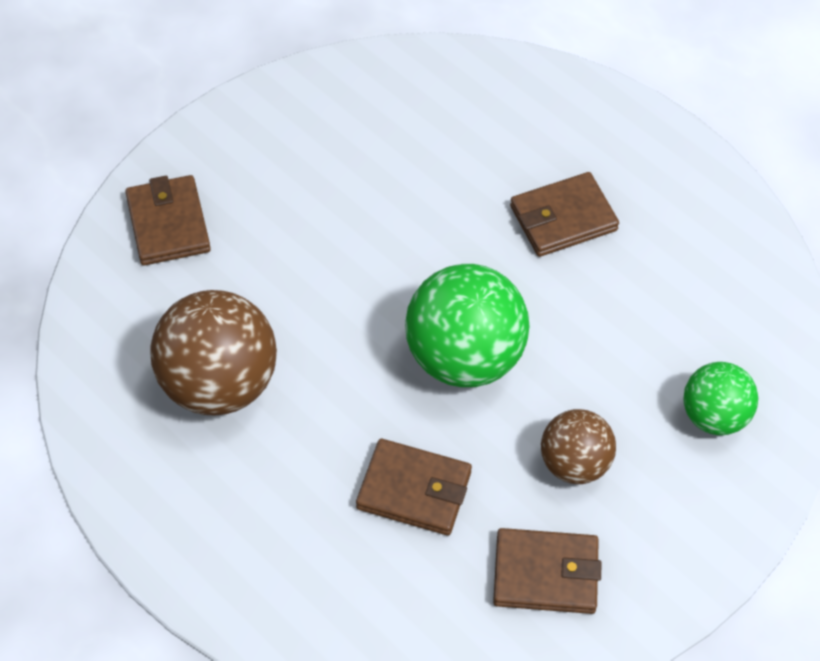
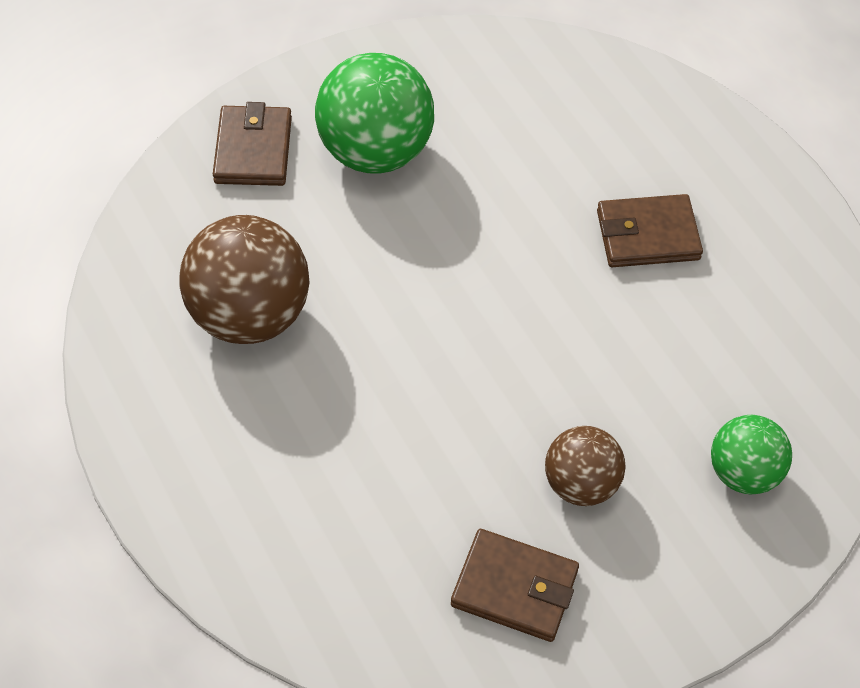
camera: 15 degrees right, 0 degrees up
(414, 490) = (407, 468): brown wallet -> none
(464, 357) = (502, 349): green ball -> green ball (375, 151)

